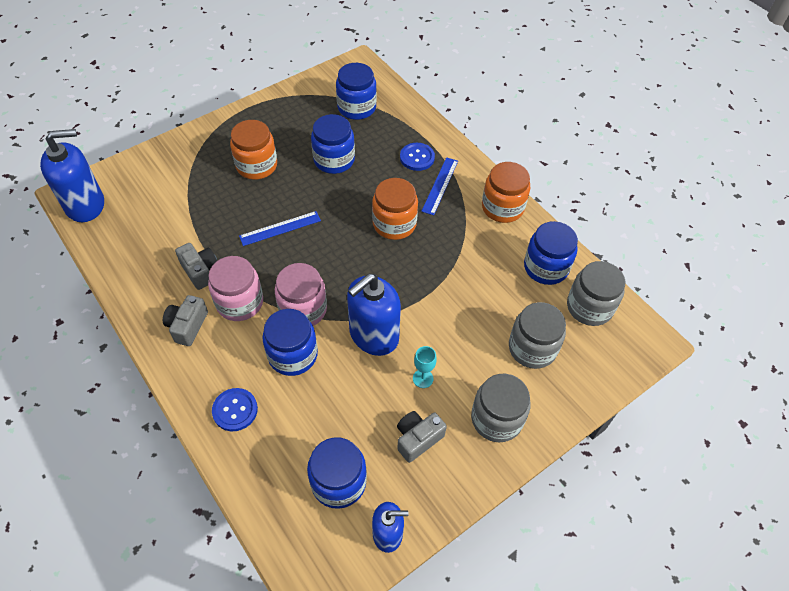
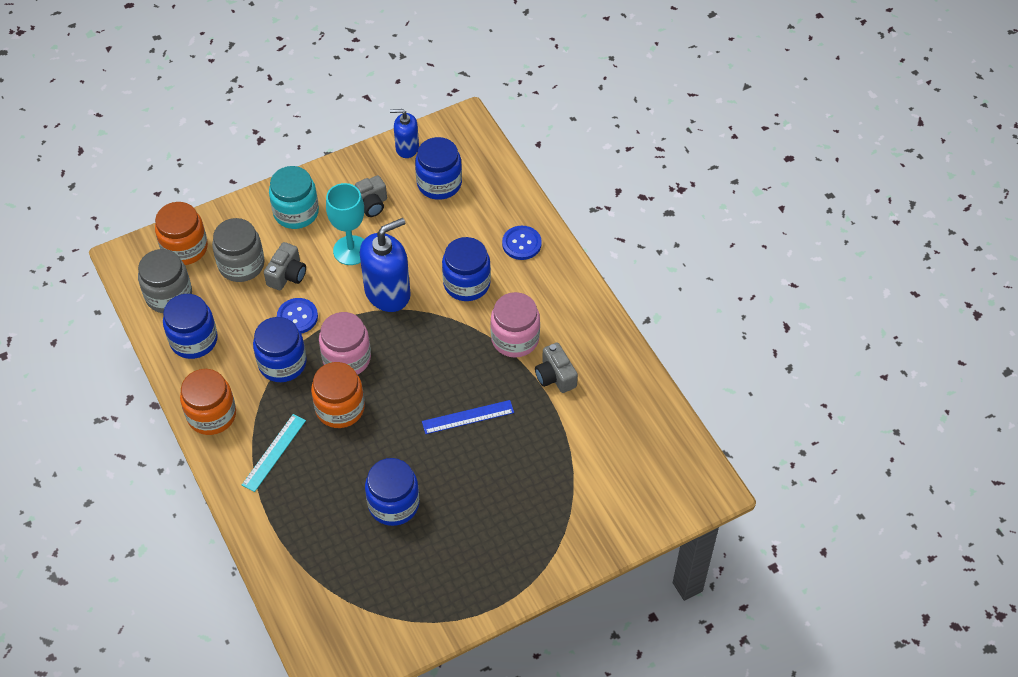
camera: 170 degrees left, 0 degrees up
(85, 205) = (690, 472): blue soap dispenser -> none
(187, 326) = (566, 321): grey camera -> grey camera (287, 275)
(256, 165) = (490, 506): orange jar -> orange jar (185, 248)
(303, 309) = (452, 324): pink jar -> pink jar (347, 358)
(356, 107) = (349, 588): blue jar -> blue jar (282, 363)
(417, 157) = (290, 496): blue button -> blue button (297, 317)
(423, 378) = (351, 250): turquoise goblet -> turquoise goblet, size x1.88
(440, 185) = (274, 452): blue ruler -> turquoise ruler
(496, 419) = (296, 212): grey jar -> turquoise jar

